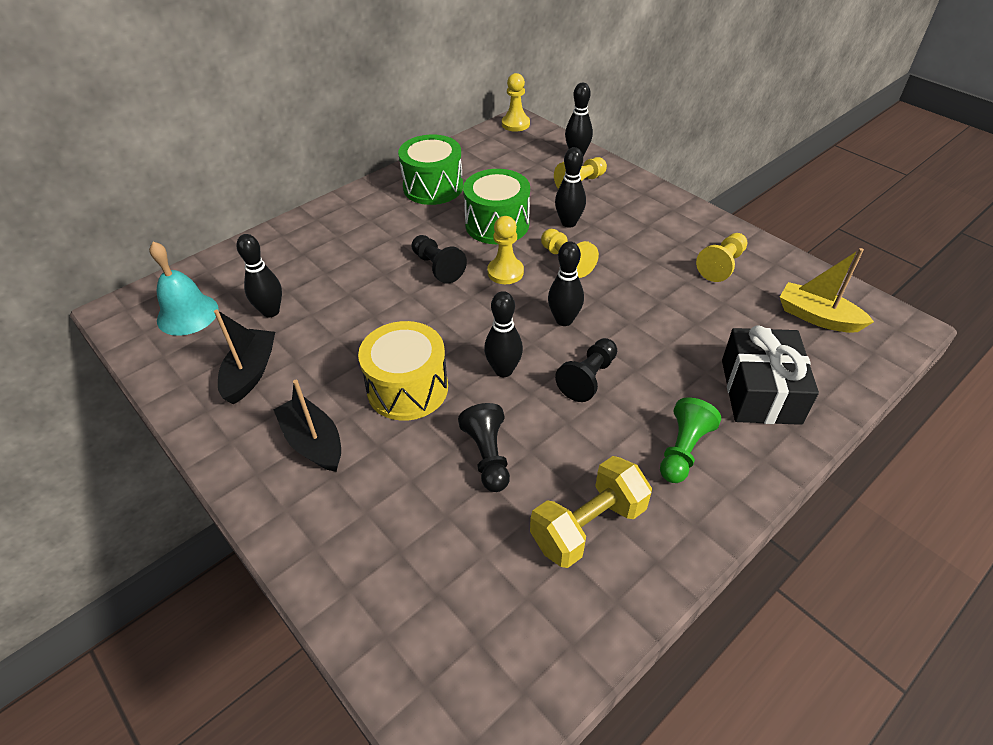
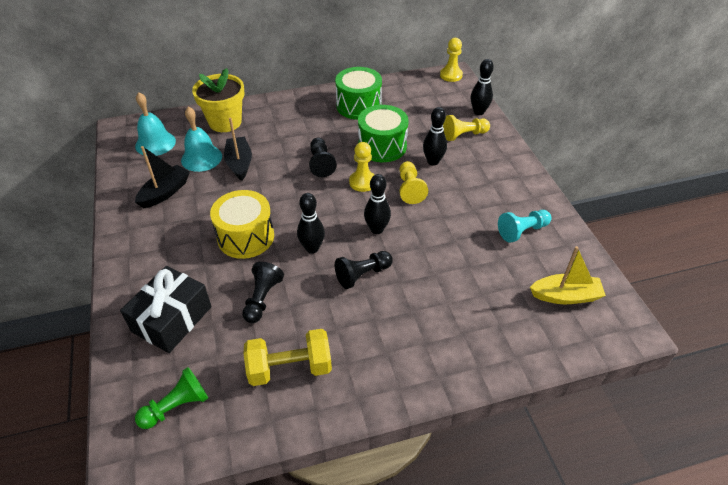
camera: 25 degrees right, 0 degrees up
(271, 257) = (225, 122): none -> yellow flower pot
(271, 311) = (201, 158): black bowling pin -> turquoise bell
(313, 442) = (170, 248): black boat -> black boat (239, 163)
(683, 450) = (388, 348): green pawn -> green pawn (177, 406)
(721, 265) = (522, 231): yellow pawn -> turquoise pawn
(760, 391) = (476, 331): black gift -> black gift (172, 319)
(817, 317) = (565, 296): yellow boat -> yellow boat turned 120 degrees clockwise

